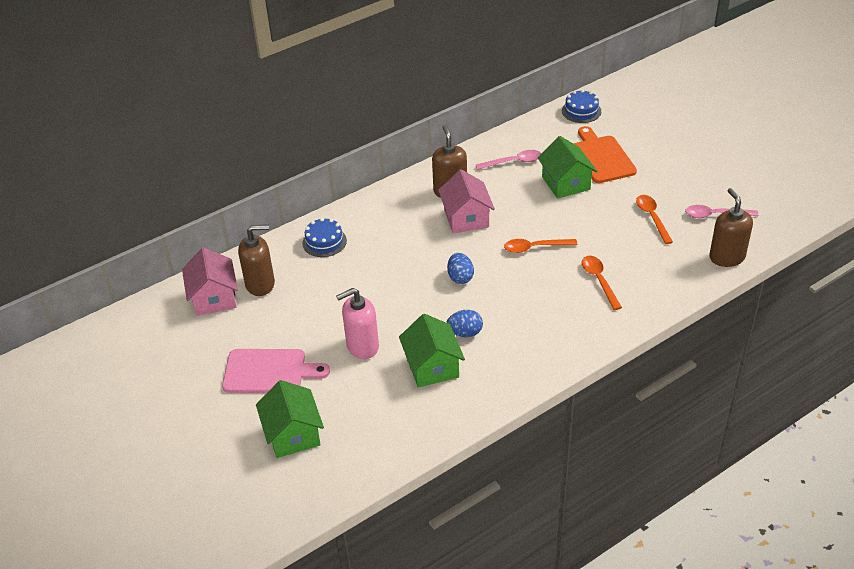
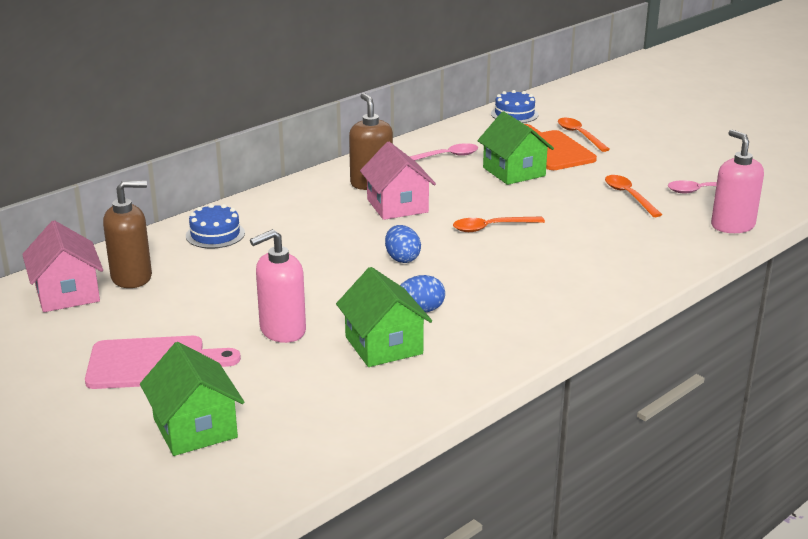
camera: 10 degrees left, 15 degrees down
(599, 281) = (582, 253): orange spoon -> orange spoon (579, 135)
(726, 257) = (732, 225): brown soap dispenser -> pink soap dispenser

